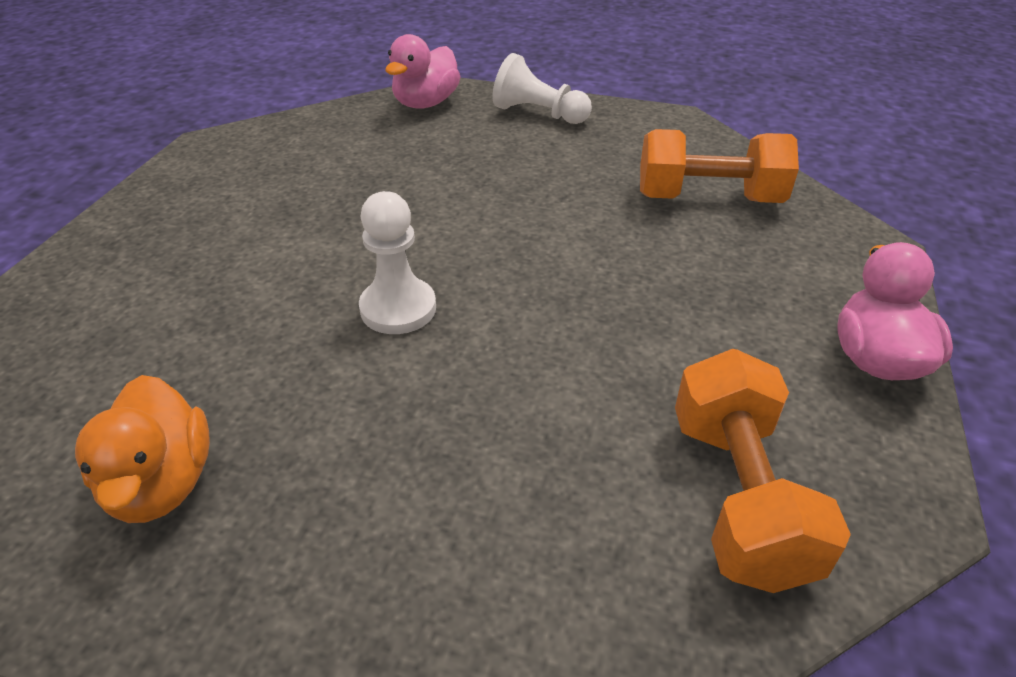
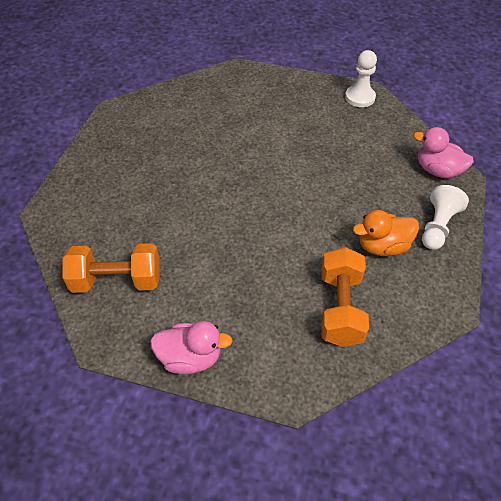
camera: 90 degrees right, 10 degrees up
(162, 483) = (149, 125): orange duck -> orange duck (382, 246)
(398, 308) = (235, 173): white pawn -> white pawn (360, 97)

